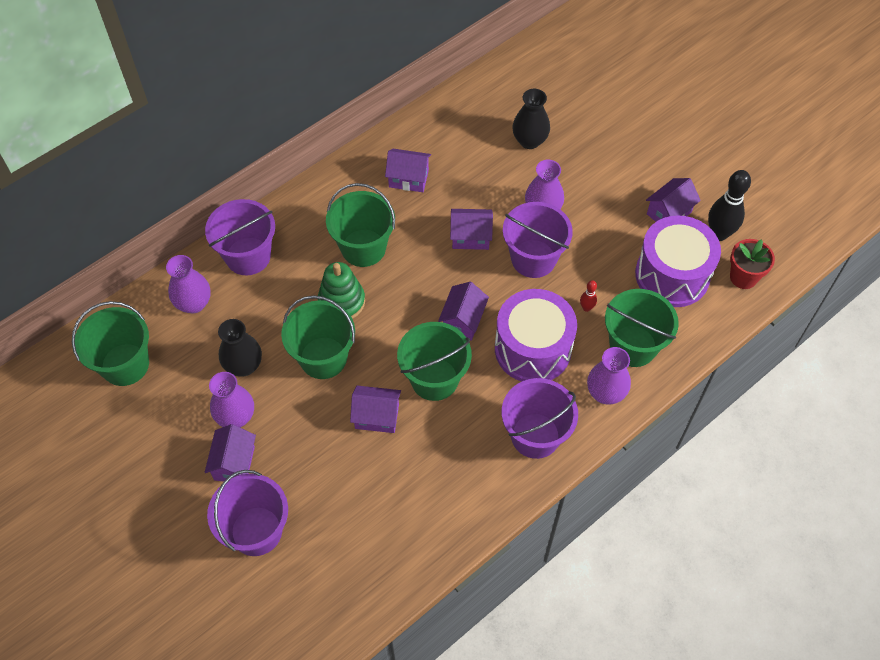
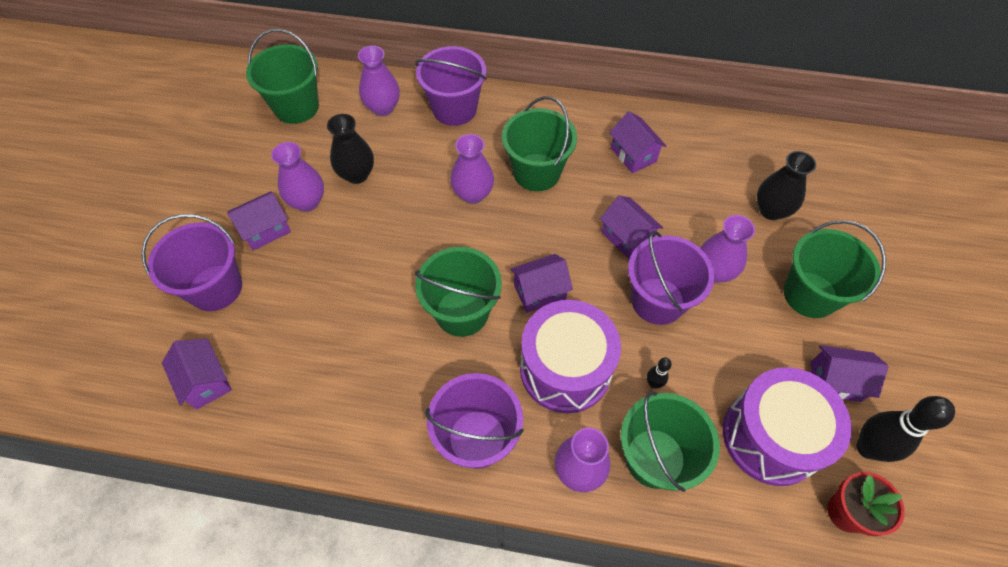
camera: 50 degrees right, 0 degrees up
(323, 358) = (410, 219): green bucket -> green bucket (810, 294)
(342, 301) = (473, 194): green stacking toy -> purple vase
(377, 416) = (388, 295): purple house -> purple house (206, 381)
(586, 308) = (653, 383): red bowling pin -> black bowling pin

